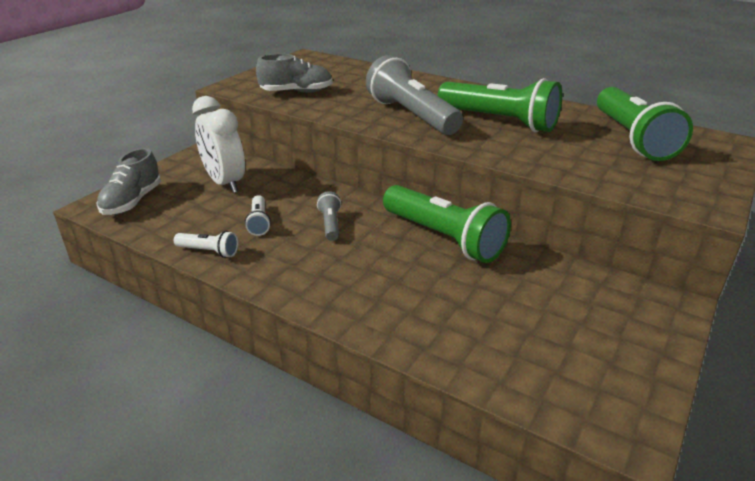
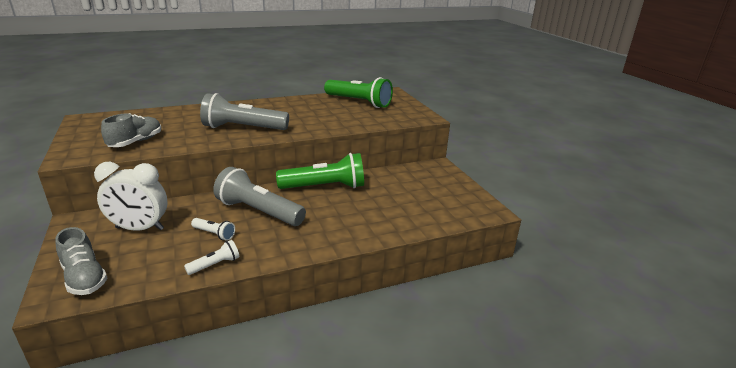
camera: 55 degrees left, 5 degrees down
(330, 224) = (259, 211): grey flashlight -> grey flashlight, size x2.19
(499, 121) = (293, 115): green flashlight -> none

